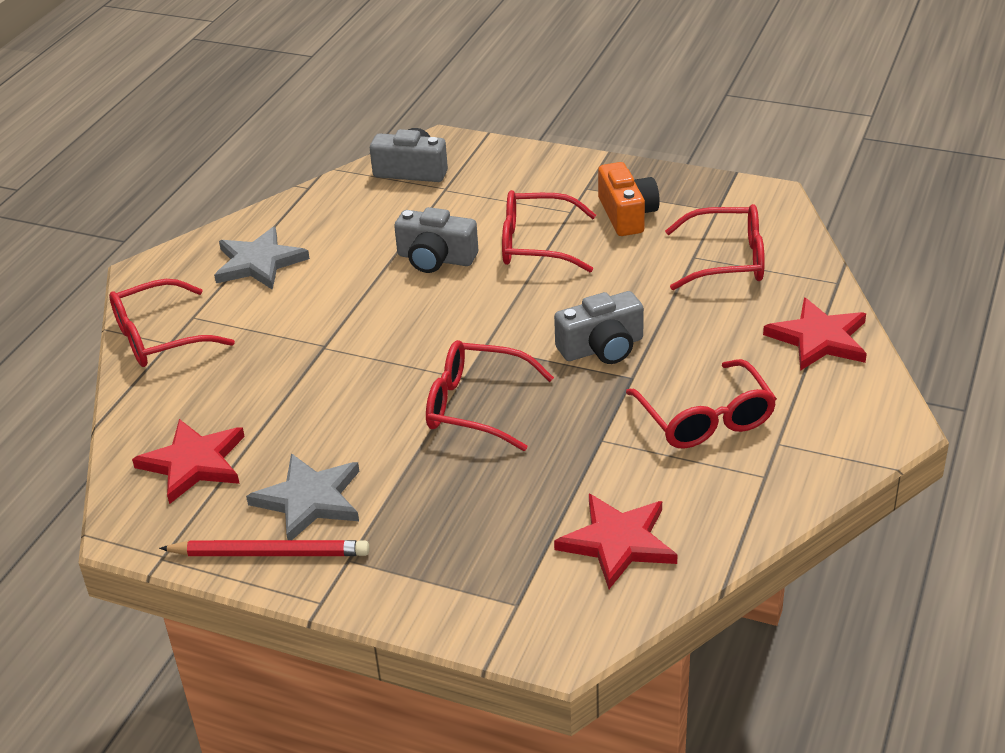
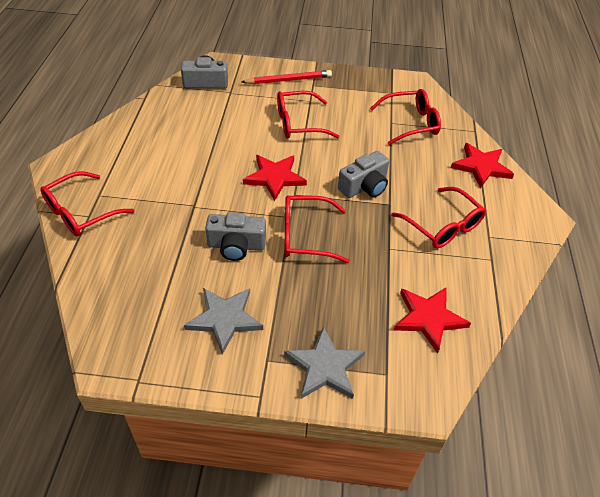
camera: 20 degrees left, 10 degrees up
(194, 463) = (136, 303): red star -> red star (275, 177)
(259, 262) = (130, 152): grey star -> grey star (324, 367)
(270, 553) = (212, 364): red pencil -> red pencil (288, 80)
(435, 258) = (242, 138): grey camera -> grey camera (236, 246)
(627, 214) = (343, 100): orange camera -> none

